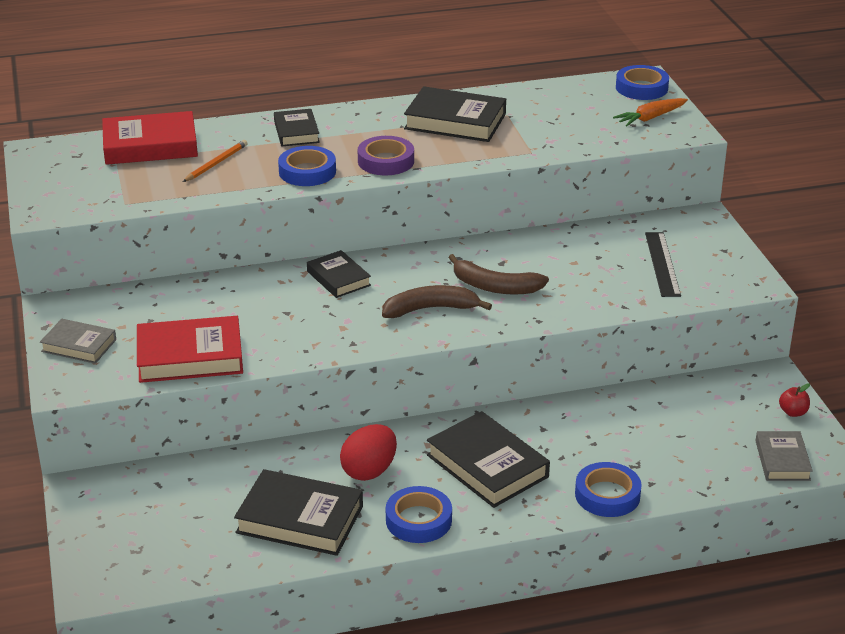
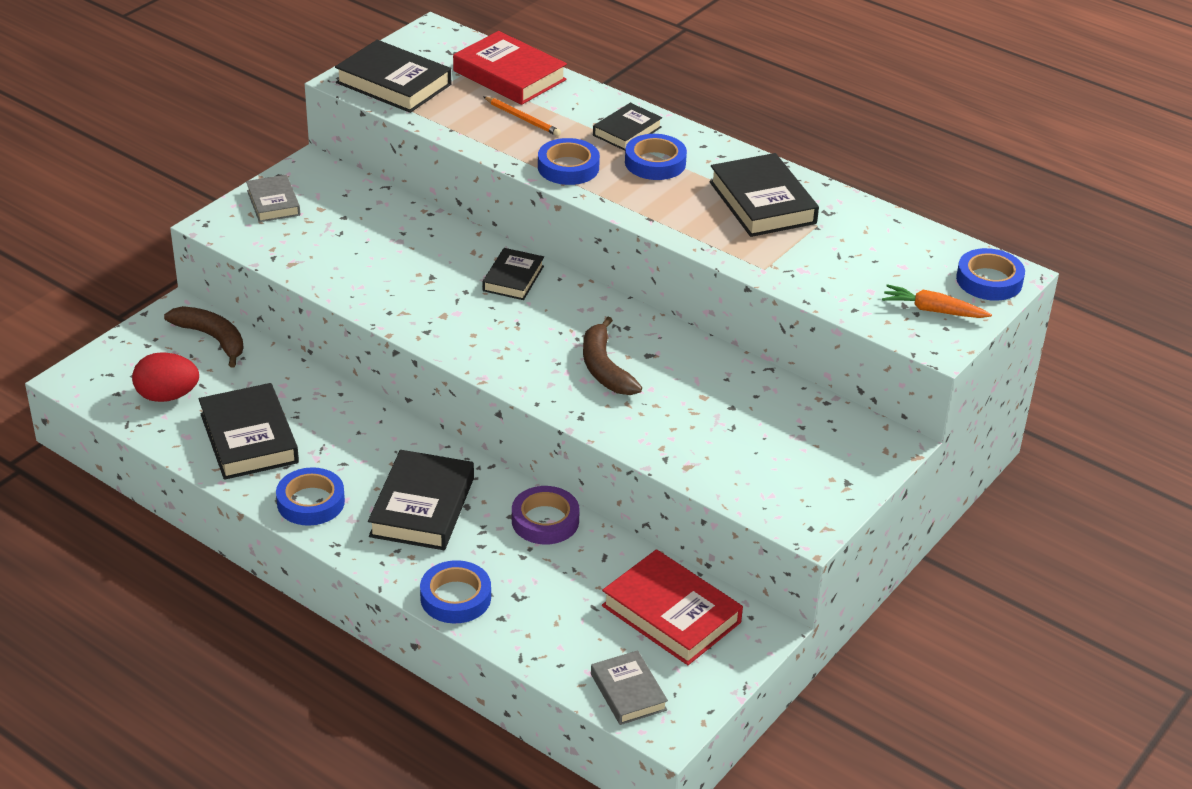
camera: 50 degrees right, 5 degrees up
(80, 195) = (393, 83): none -> black book
(190, 356) = (317, 260): red book -> red book (671, 614)
(216, 163) = (522, 118): orange pencil -> orange pencil turned 45 degrees clockwise
(351, 138) = (655, 163): none -> blue tape
(369, 471) = (347, 444): red egg -> red egg (167, 396)
(386, 161) = (639, 198): purple tape -> purple tape (545, 520)
(430, 309) = (526, 349): brown banana -> brown banana (212, 338)
(662, 264) = (770, 452): black ruler -> none
(782, 460) = (628, 692): grey book -> grey book turned 75 degrees counterclockwise
(793, 412) = (716, 669): red apple -> none

